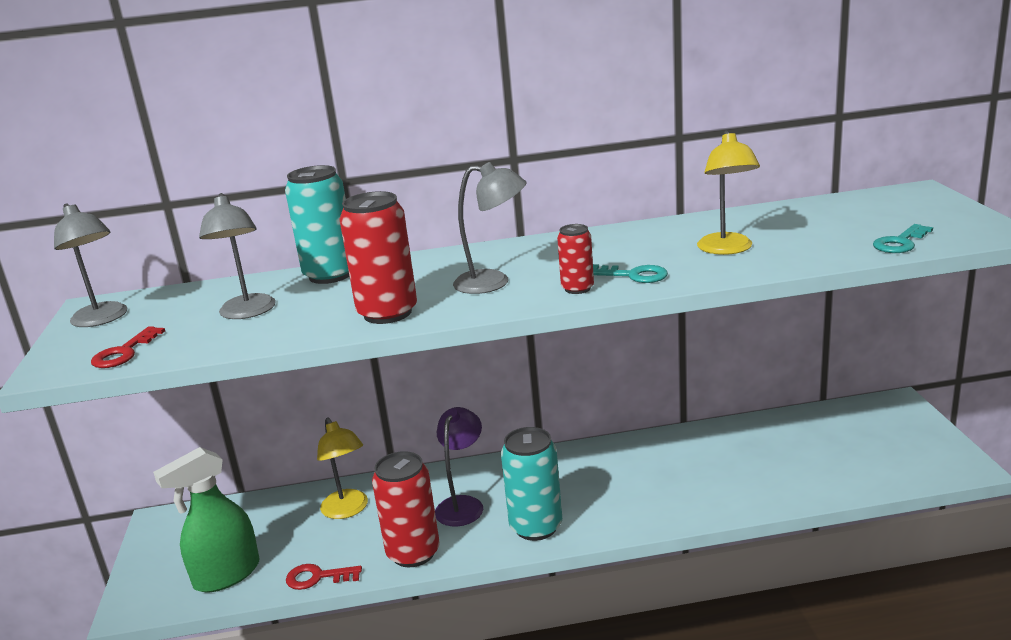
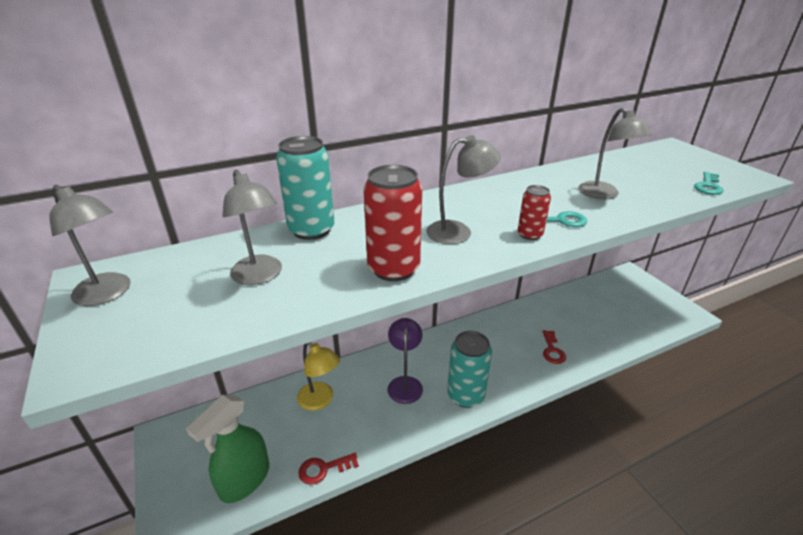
camera: 20 degrees left, 10 degrees up
(124, 353) = (155, 336): red key -> red key (552, 350)
(413, 553) = (388, 432): red can -> none
(727, 249) = (603, 195): yellow lamp -> grey lamp

